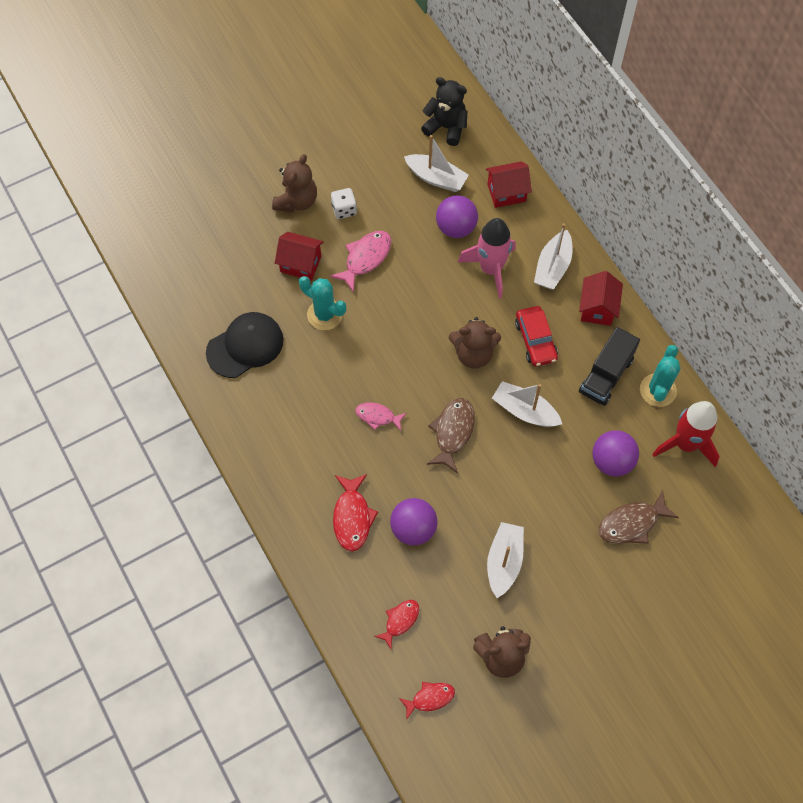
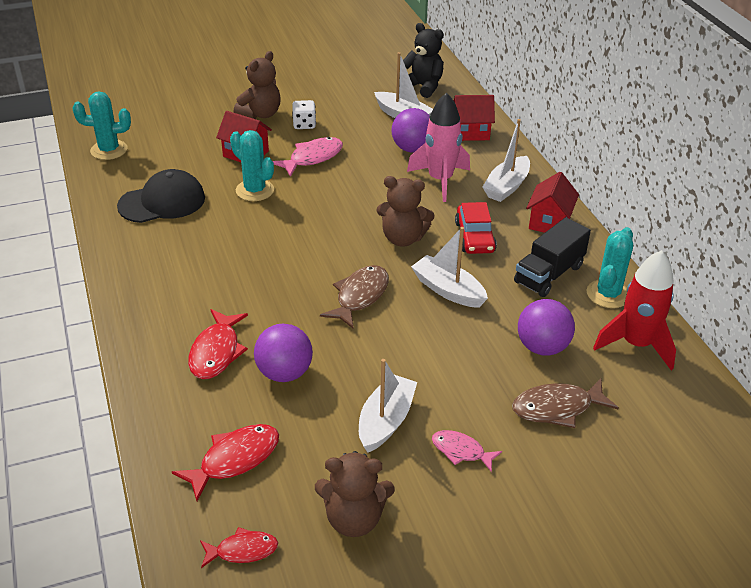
camera: 10 degrees right, 25 degrees down
(168, 282) = (109, 150): none -> turquoise cactus
(377, 416) = (279, 272): pink fish -> pink fish (461, 451)
(400, 621) = (234, 460): red fish -> red fish, size x1.56

